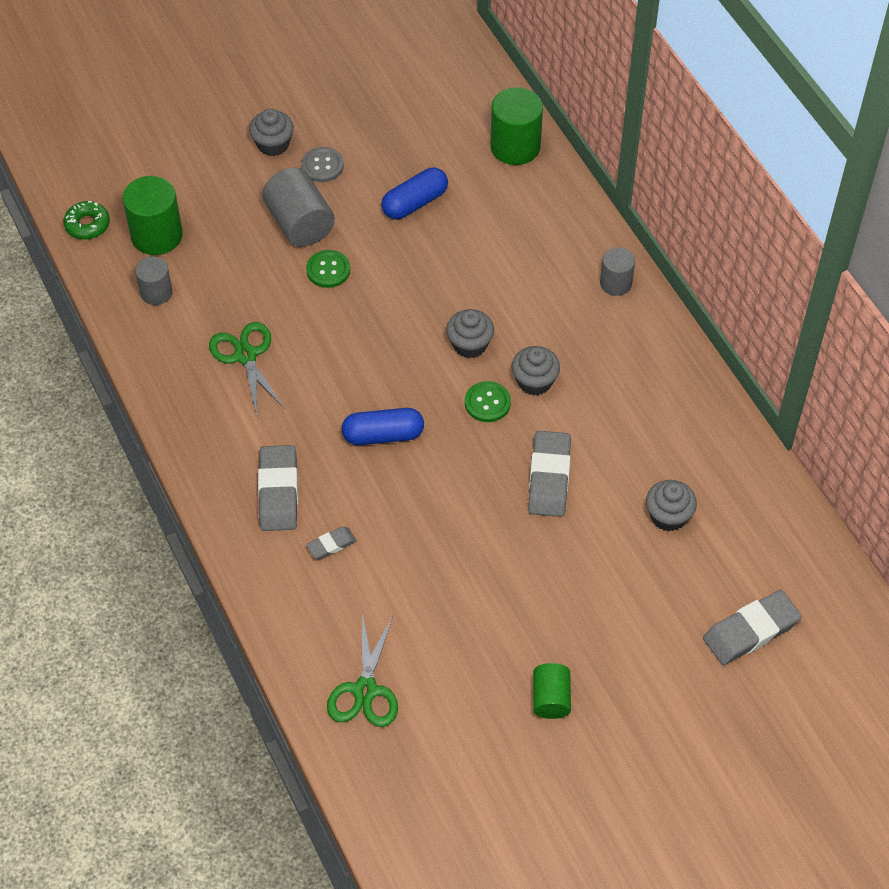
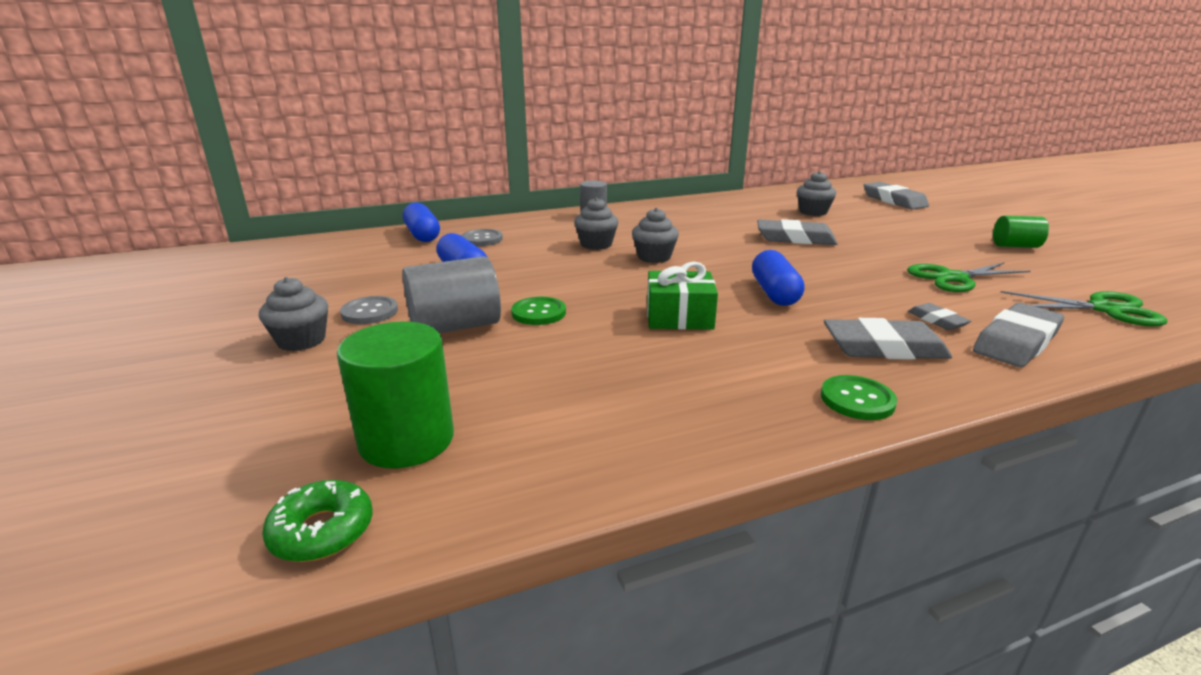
camera: 85 degrees left, 30 degrees down
(156, 292) = (535, 441): grey cylinder -> none
(245, 356) = (670, 365): green scissors -> green scissors (953, 278)
(293, 587) = (1016, 342): none -> grey eraser
(327, 362) = (679, 316): none -> green gift
(487, 403) = (722, 254): green button -> green button (857, 400)
(508, 197) = (482, 239): none -> grey button
(515, 147) = (422, 235): green cylinder -> blue capsule
(534, 381) = (695, 239): grey cupcake -> grey cupcake (596, 244)

